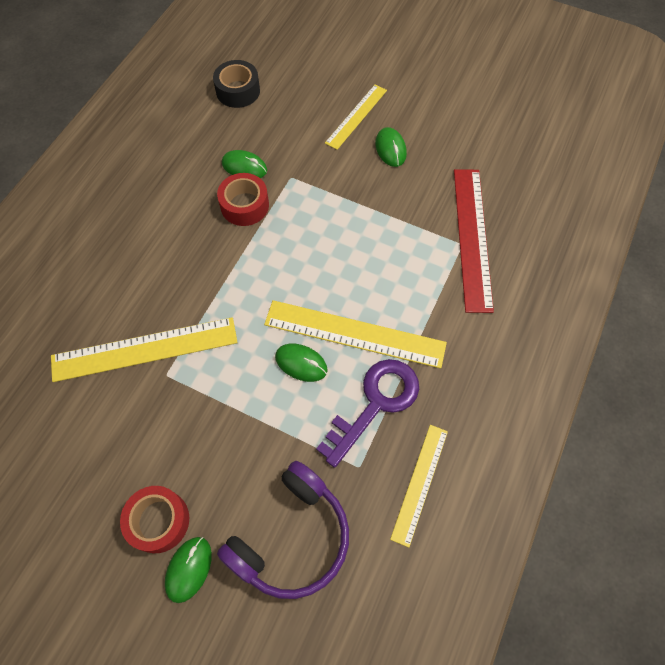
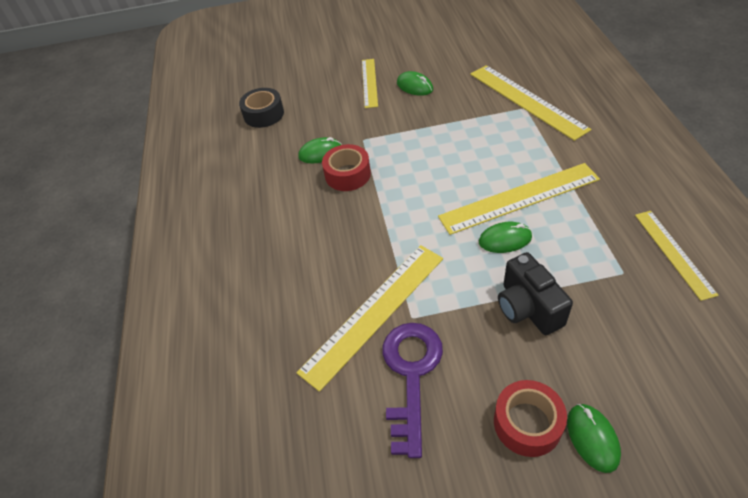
camera: 30 degrees left, 15 degrees down
(254, 435) = (527, 308): none -> black camera
(291, 537) = (636, 353): purple headphones -> none
(375, 403) = (585, 228): purple key -> purple key (411, 374)
(472, 237) = (526, 101): red ruler -> yellow ruler

